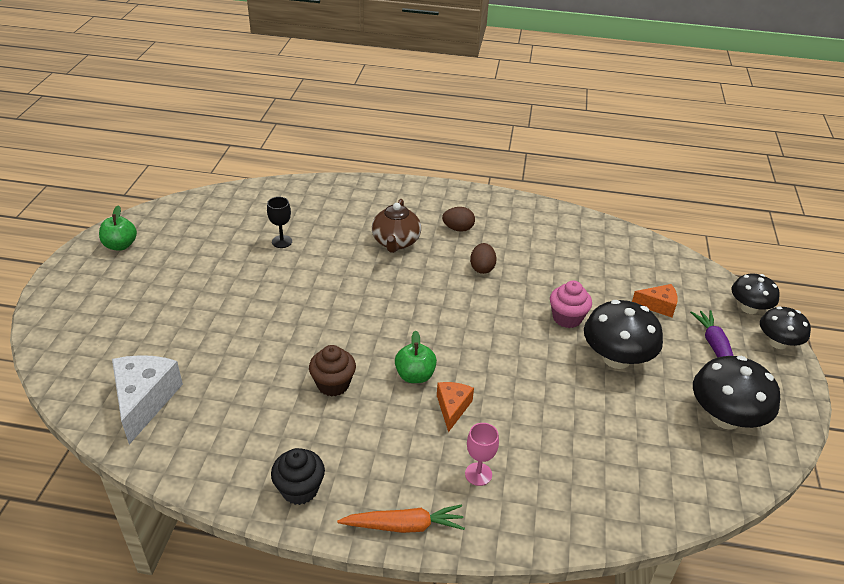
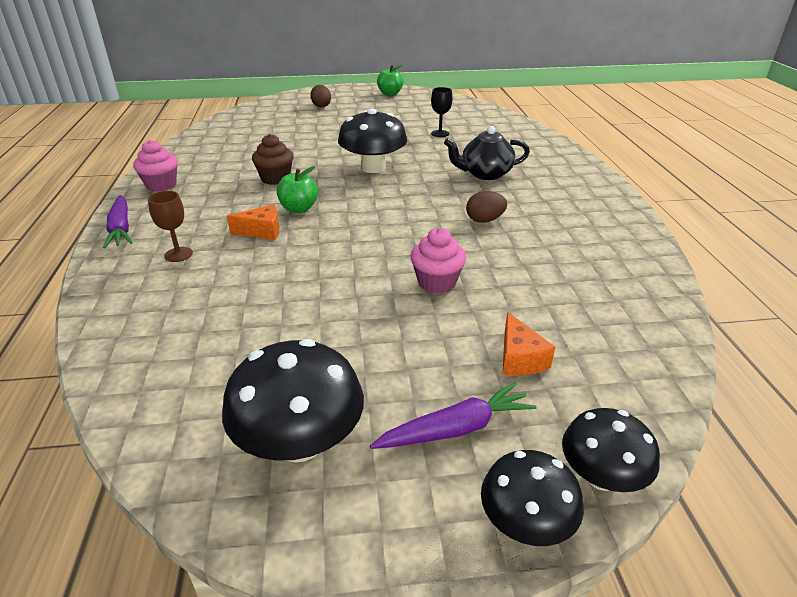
camera: 75 degrees right, 5 degrees down
(145, 400) = (240, 128): white cheese -> none
(300, 489) = (161, 185): black cupcake -> pink cupcake
(396, 242) = (485, 174): brown teapot -> black teapot
(404, 526) = (121, 229): orange carrot -> purple carrot
(458, 229) = (541, 199): brown egg -> brown egg (321, 106)
(478, 474) = (178, 254): pink goblet -> brown goblet
(616, 358) = (381, 326): black mushroom -> black mushroom (373, 167)

